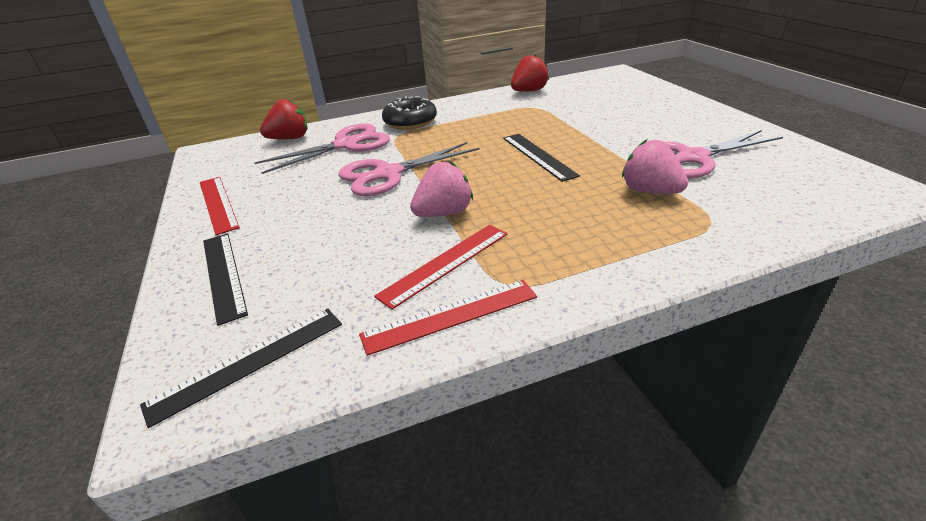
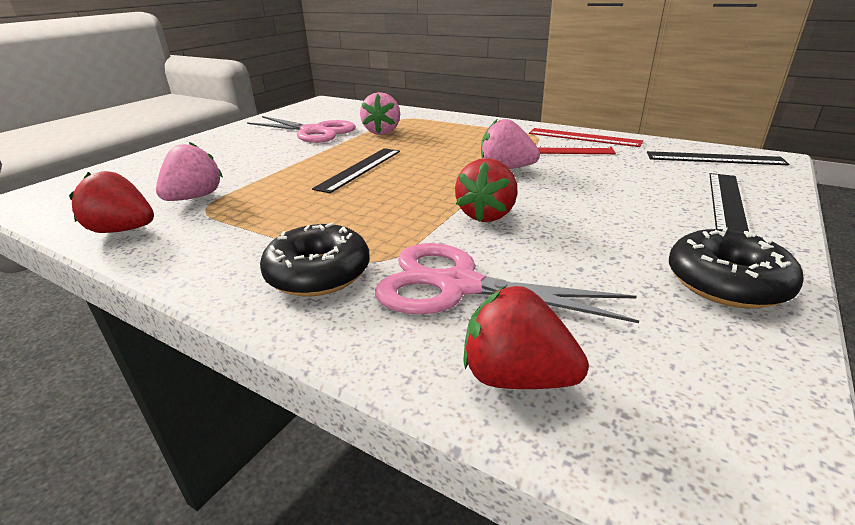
camera: 130 degrees left, 5 degrees down
(218, 204) = (726, 282): red ruler -> black donut
(388, 174) = (486, 215): pink scissors -> red strawberry
(555, 105) = (194, 197): none -> pink strawberry

